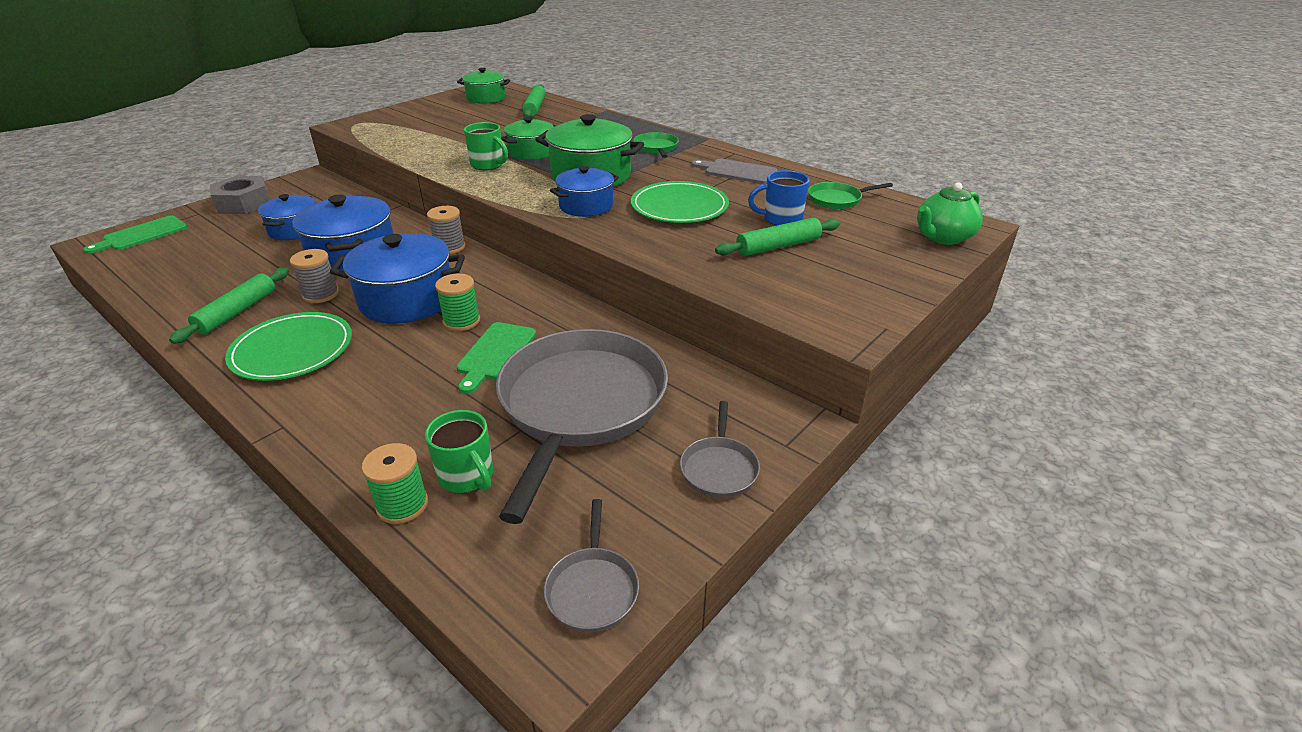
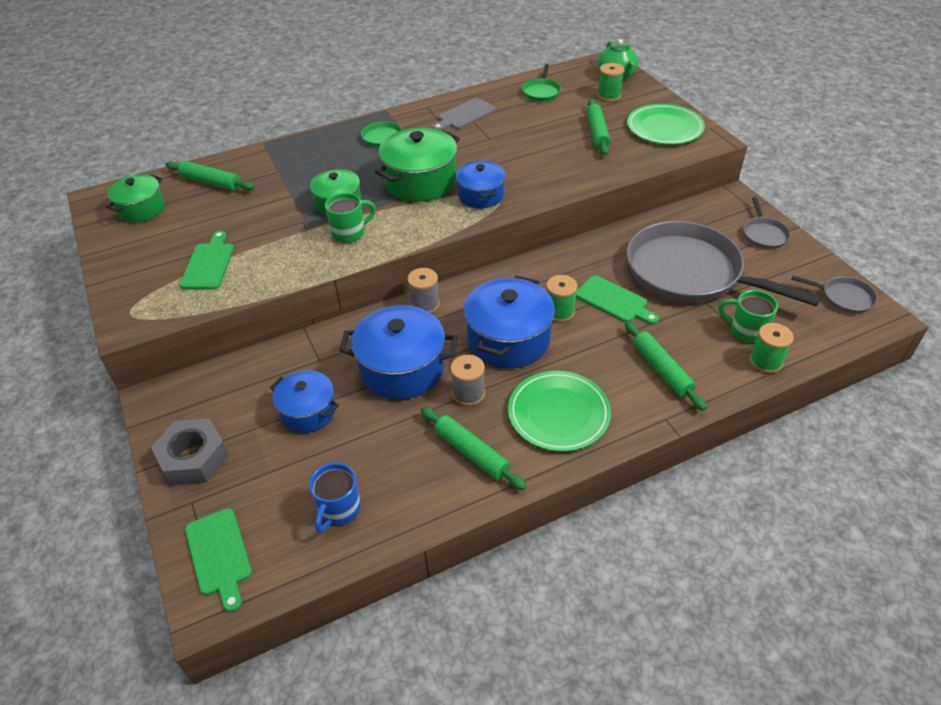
camera: 65 degrees left, 10 degrees up
(371, 410) = (661, 370): none -> green rolling pin
(423, 130) = (209, 264): none -> green cutting board
(467, 476) = (746, 331): green mug -> green mug turned 135 degrees counterclockwise
(679, 206) = (510, 154): green plate -> green plate (664, 127)
(719, 468) = (764, 234): grey pan -> grey pan turned 60 degrees clockwise
(781, 219) = (558, 120): blue mug -> blue mug (339, 510)
(881, 240) = (609, 96): none -> green spool

